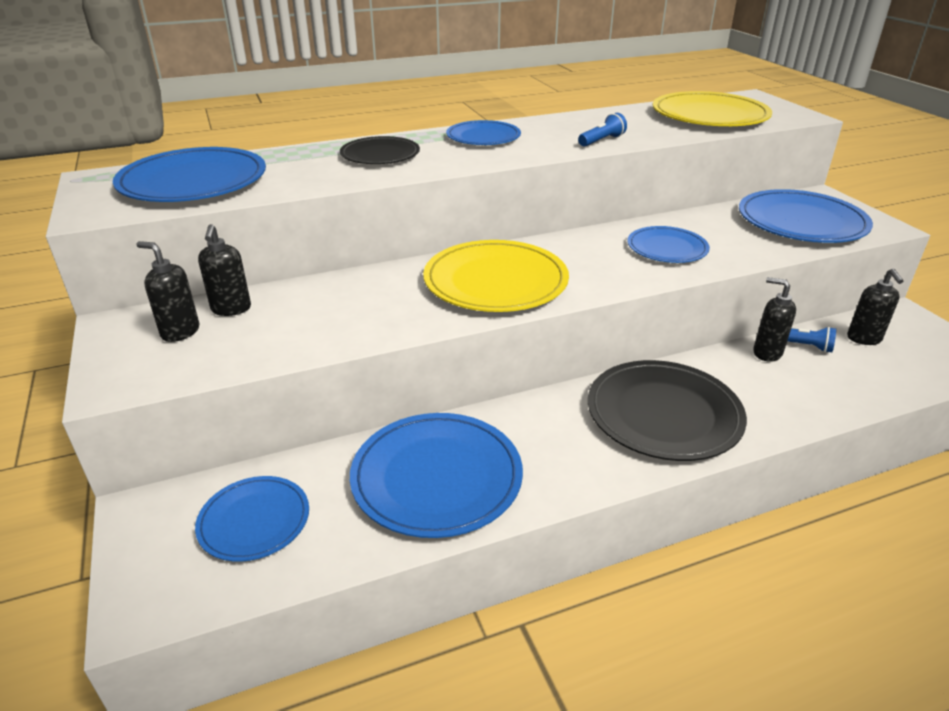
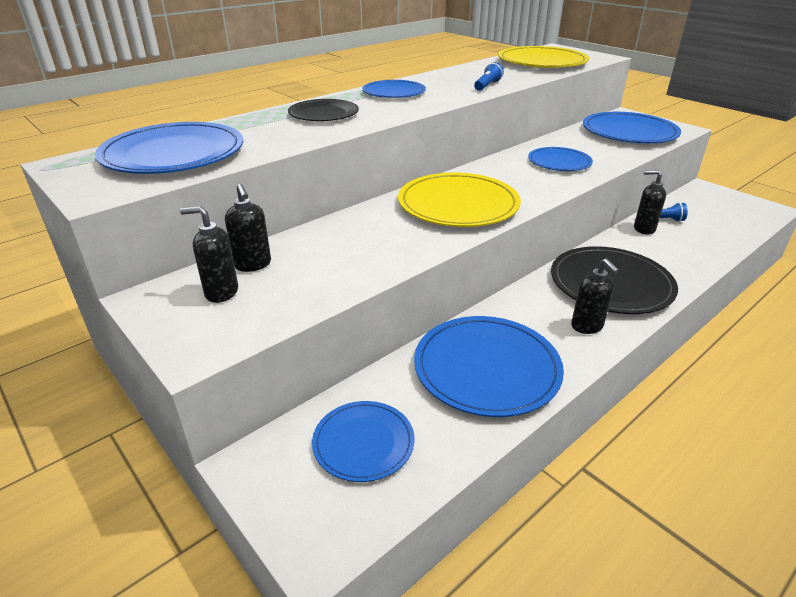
camera: 20 degrees left, 0 degrees up
(864, 339) = (694, 208): black soap dispenser -> black soap dispenser (587, 326)

